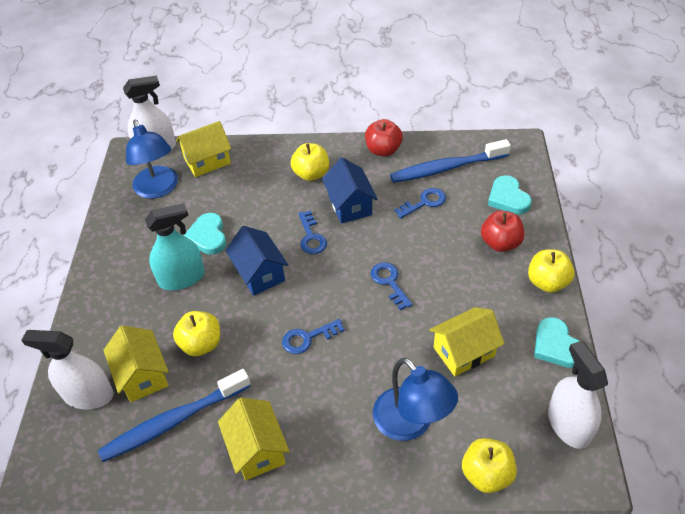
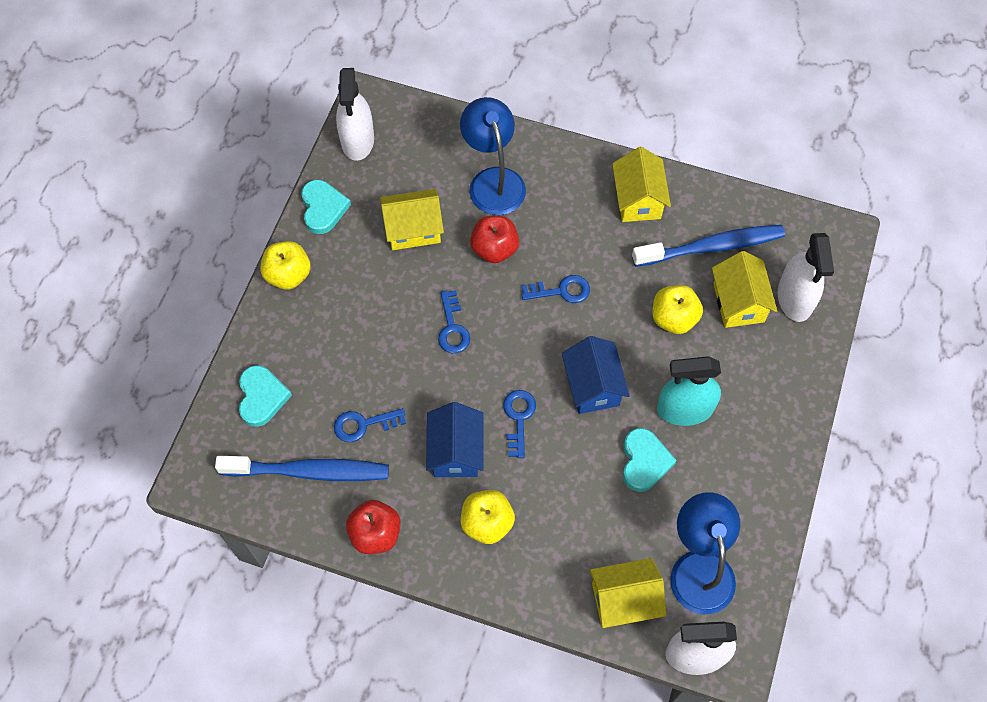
camera: 165 degrees left, 15 degrees up
(88, 395) = (795, 298): white spray bottle -> white spray bottle turned 60 degrees clockwise
(486, 474) = (448, 124): yellow apple -> none
(500, 243) = (308, 338): red apple -> red apple (494, 249)

